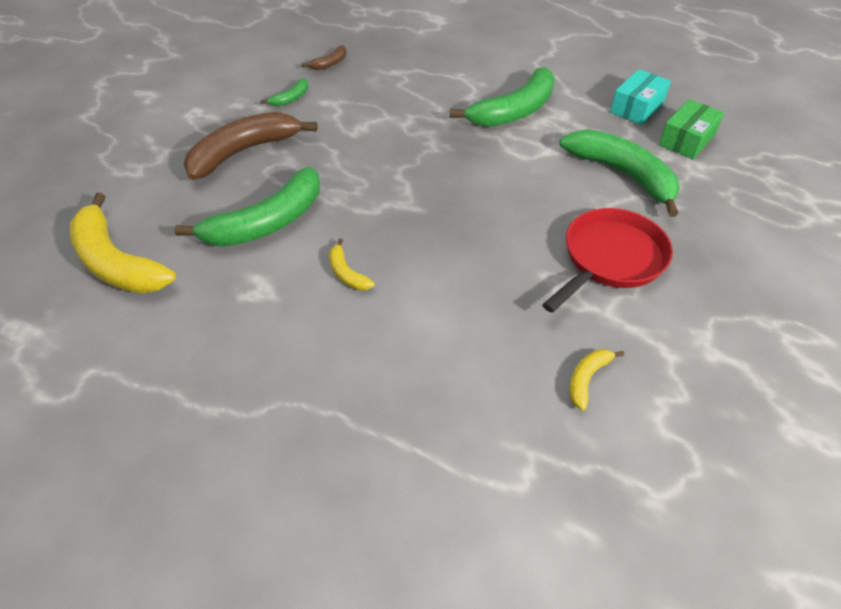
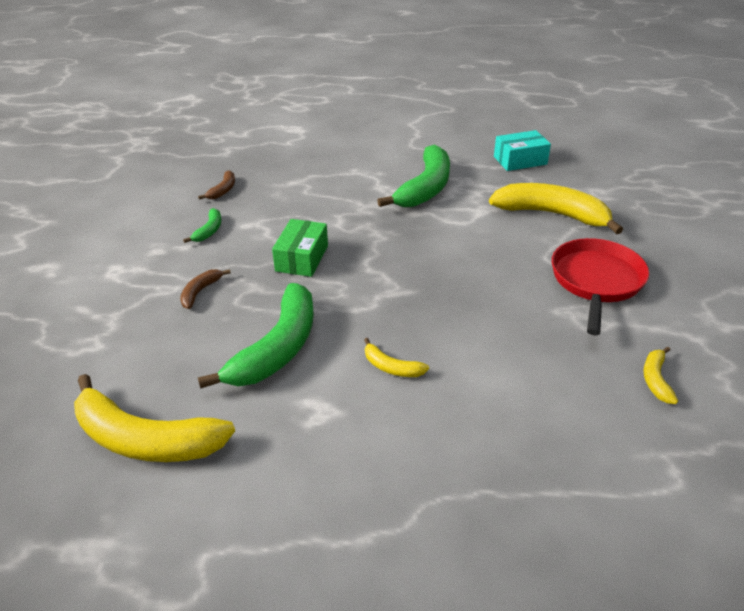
camera: 25 degrees left, 10 degrees down
(244, 152) = (200, 292): brown banana -> brown banana, size x0.45
(623, 175) = (552, 214): green banana -> yellow banana
(636, 108) = (520, 160): turquoise box -> turquoise box turned 60 degrees clockwise
(686, 140) = (576, 175): green box -> green box (302, 258)

